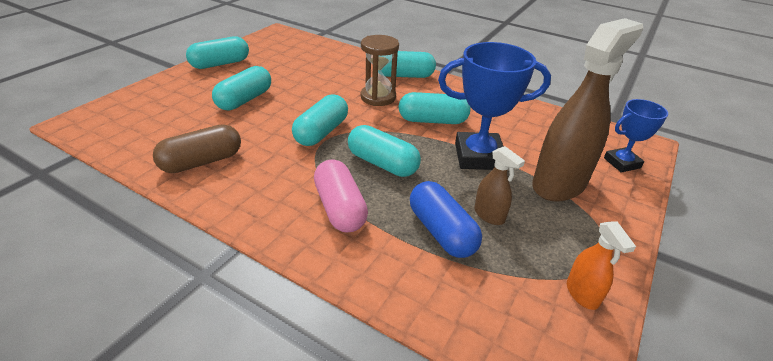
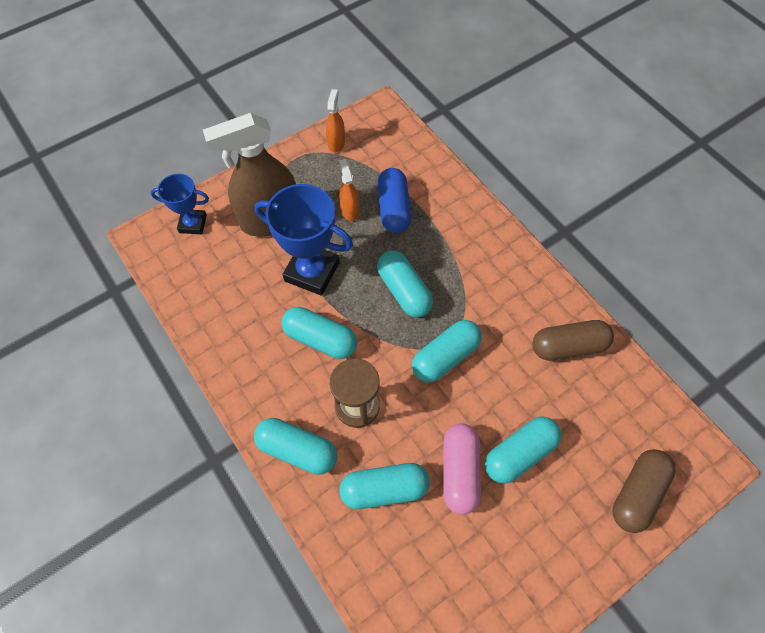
camera: 155 degrees left, 25 degrees up
(149, 100) = (637, 493): none -> brown capsule
(220, 64) = (547, 578): turquoise capsule -> turquoise capsule (384, 489)
(340, 208) = (459, 252): pink capsule -> pink capsule (459, 471)
(489, 215) = (350, 210): brown spray bottle -> orange spray bottle

